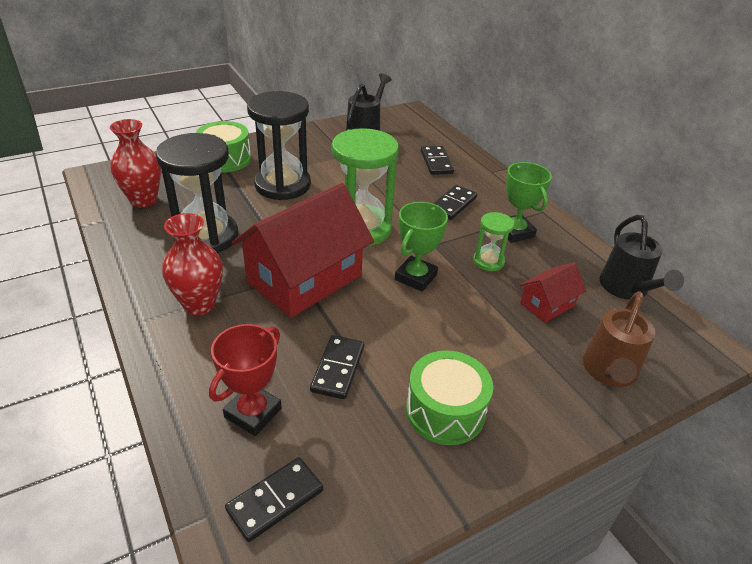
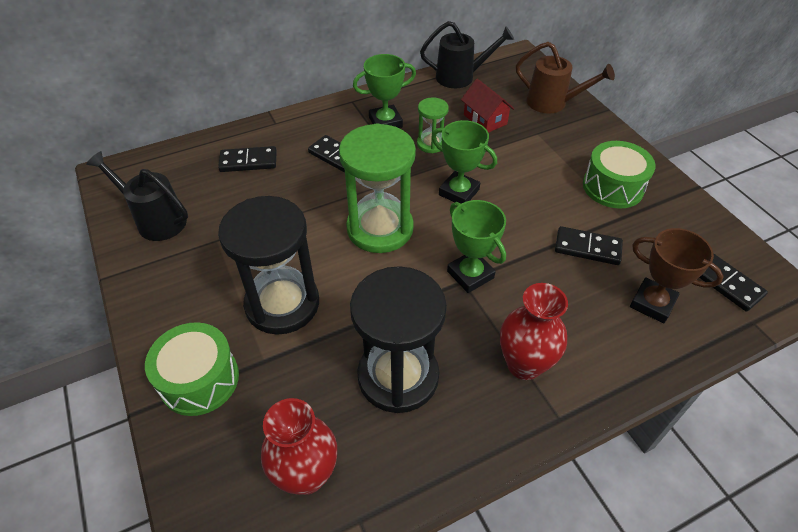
camera: 85 degrees left, 10 degrees up
(253, 413) = (652, 303): red trophy -> brown trophy
(304, 279) = (470, 274): red house -> green trophy

